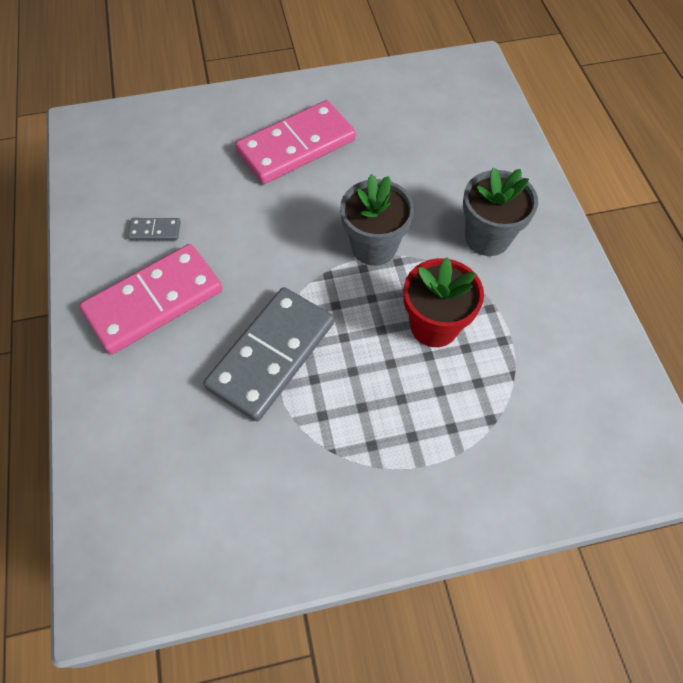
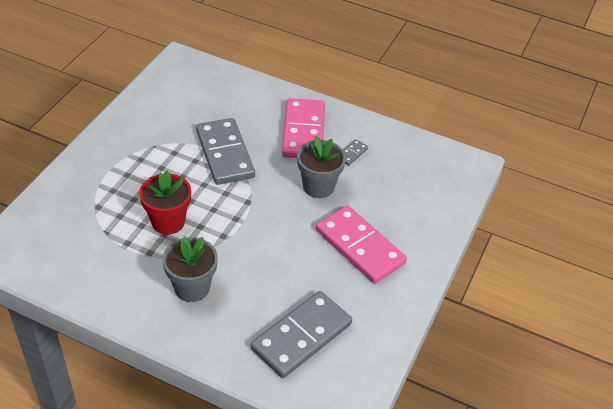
camera: 125 degrees right, 15 degrees down
(296, 146) = (359, 247): pink domino -> pink domino turned 45 degrees counterclockwise
(374, 247) = (244, 232): grey flower pot -> grey flower pot (318, 186)
(443, 126) = (301, 336): none -> grey domino

